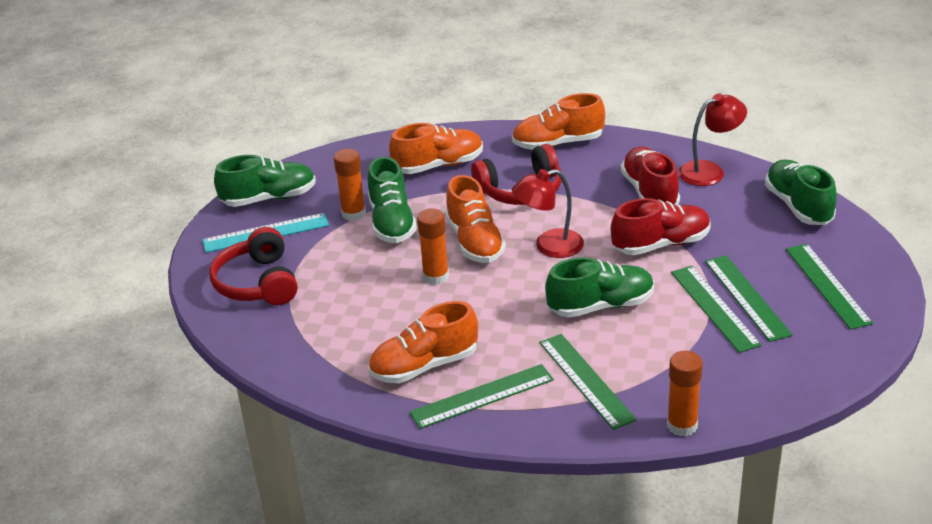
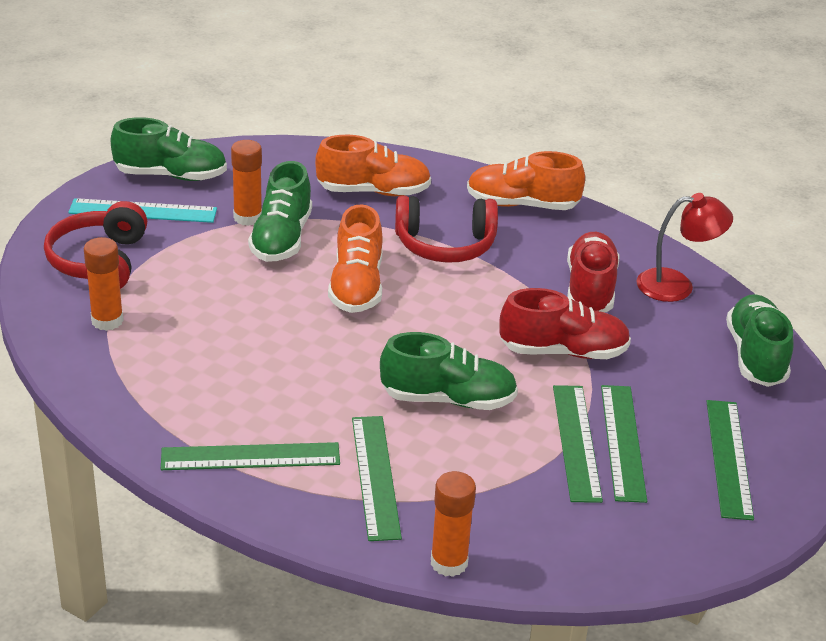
camera: 15 degrees right, 0 degrees up
(424, 366) = (211, 404): orange shoe -> none
(436, 276) = (289, 311): orange glue stick -> orange glue stick (107, 321)
(549, 246) = (435, 316): red lamp -> none

